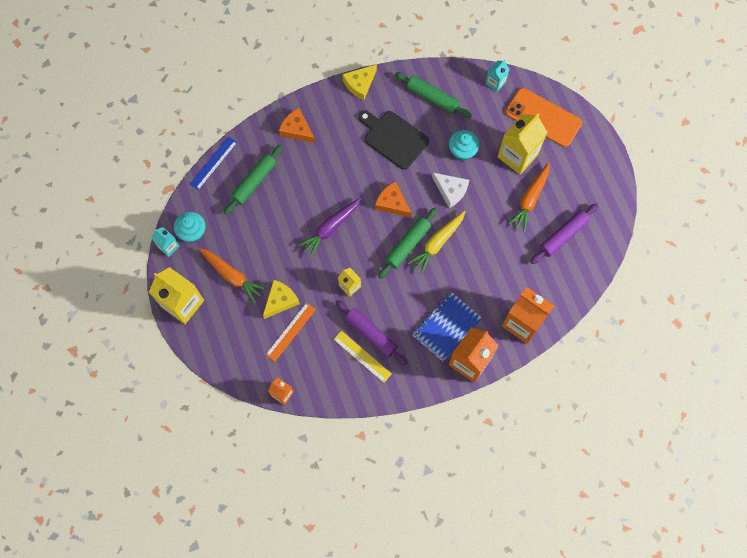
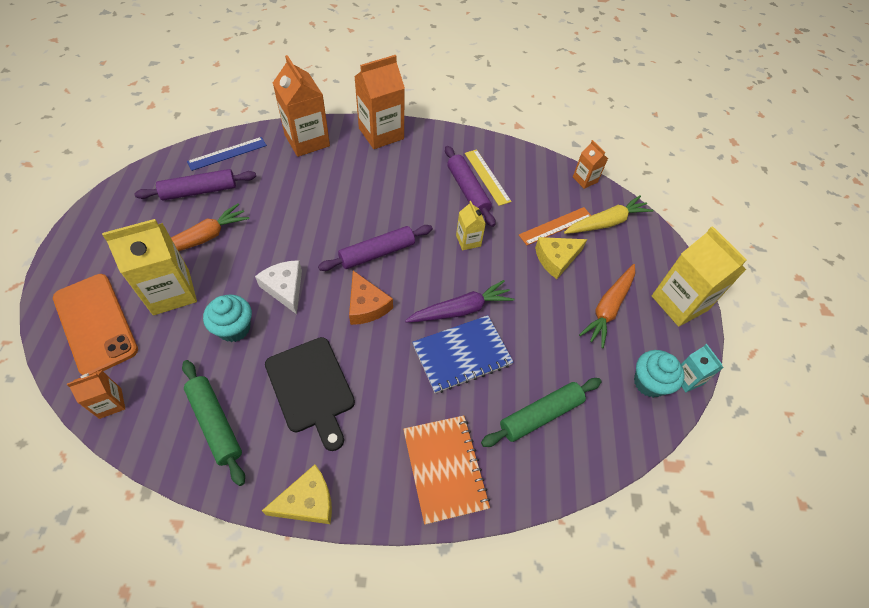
camera: 160 degrees left, 15 degrees down
(213, 163) = (594, 473): blue ruler -> blue ruler (227, 153)
(232, 276) = (608, 308): orange carrot -> orange carrot turned 120 degrees counterclockwise
(297, 129) = (445, 468): orange cheese -> orange notebook
(408, 245) = (377, 253): green rolling pin -> purple rolling pin
(437, 243) = (342, 241): yellow carrot -> yellow carrot (606, 222)
(446, 327) = (385, 166): blue notebook -> blue notebook (462, 355)
(495, 83) = (110, 403): turquoise carton -> orange carton

